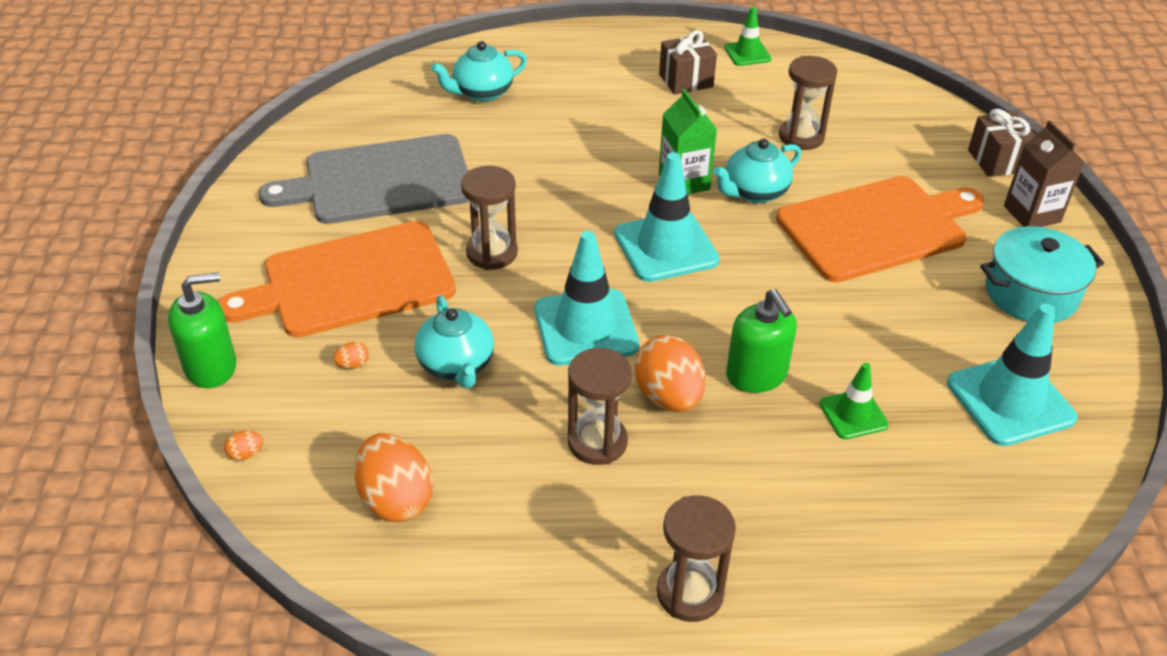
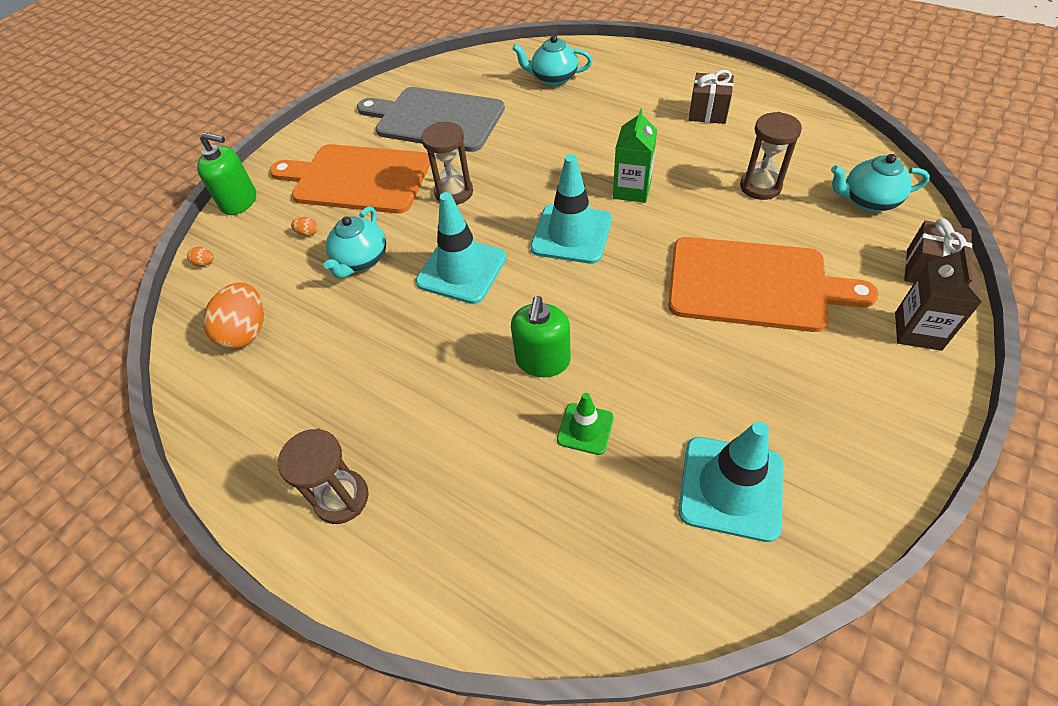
camera: 40 degrees right, 10 degrees up
(597, 442) = (391, 355): brown hourglass -> none
(668, 397) = (466, 346): orange egg -> none
(747, 53) = (779, 105): green traffic cone -> none
(754, 192) = (678, 217): turquoise teapot -> turquoise teapot (868, 201)
(1031, 293) = (845, 402): turquoise pot -> none

